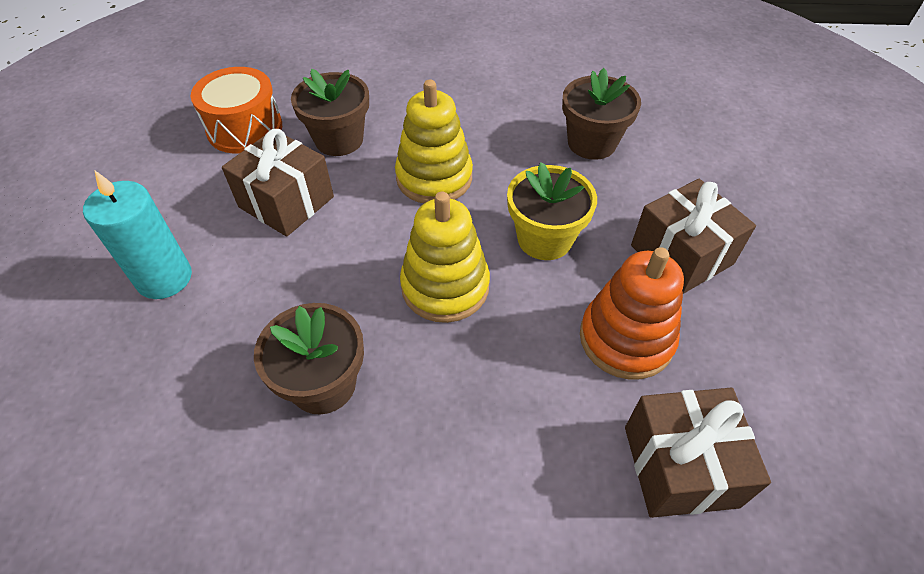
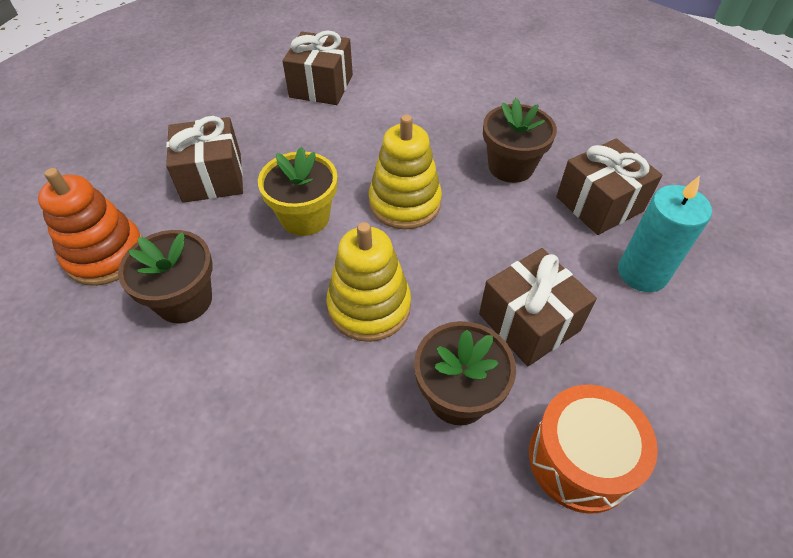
camera: 160 degrees left, 0 degrees up
(200, 356) = (599, 204): none -> brown gift
(626, 339) = (300, 141): orange stacking toy -> orange stacking toy (106, 255)

